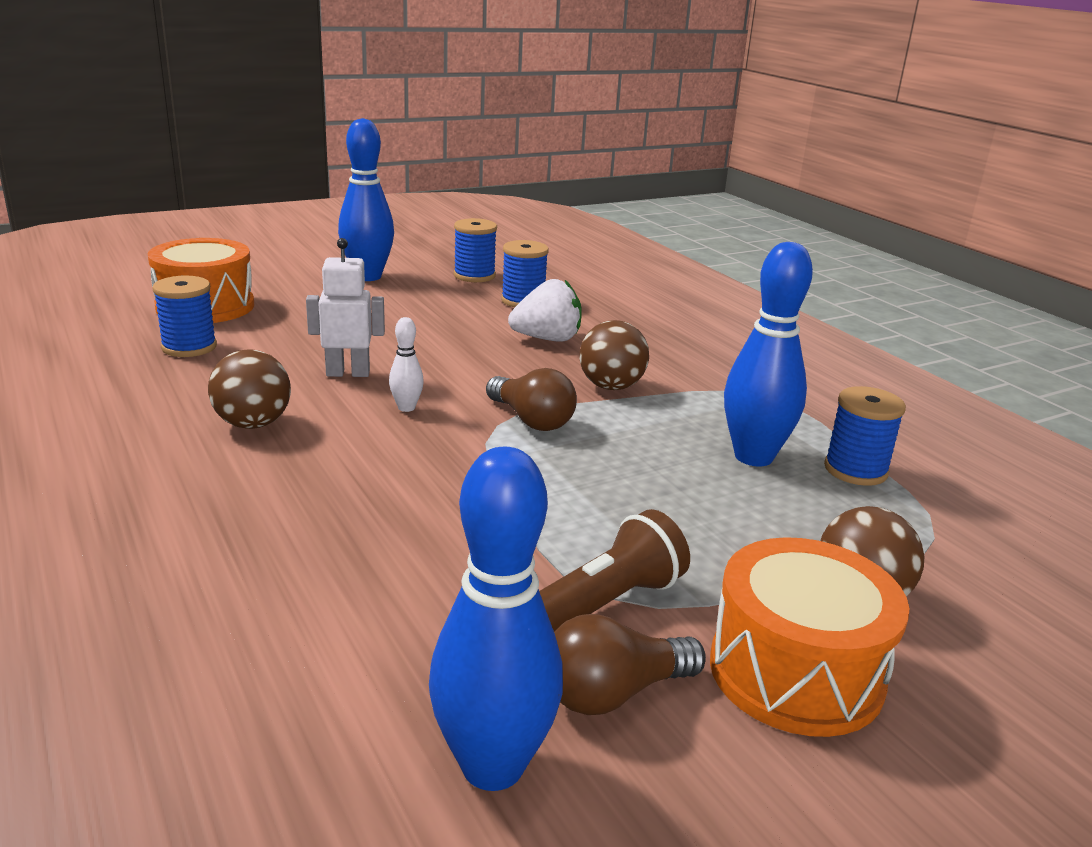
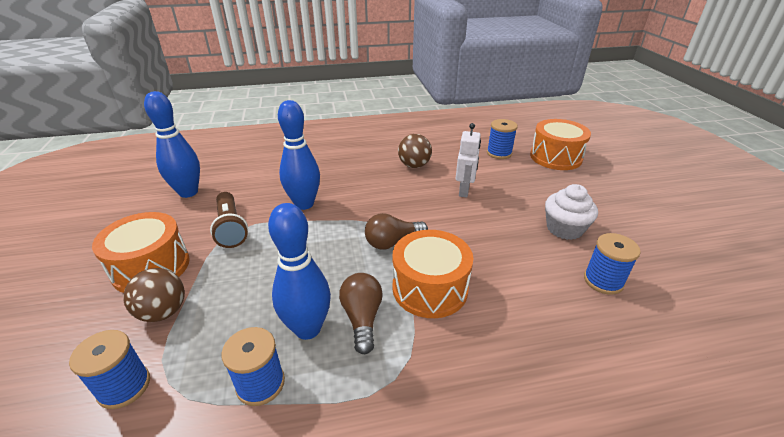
camera: 110 degrees right, 10 degrees up
(367, 276) = (631, 211): blue bowling pin -> blue bowling pin (304, 204)
(406, 408) = (419, 204): white bowling pin -> none
(428, 312) = (564, 229): none -> white cupcake
(474, 276) = (660, 264): blue spool -> blue spool (124, 387)
(547, 339) = (517, 276): white strawberry -> none
(611, 386) = (430, 288): brown ball -> orange drum
(613, 693) = (189, 219): brown light bulb -> brown light bulb (362, 318)

